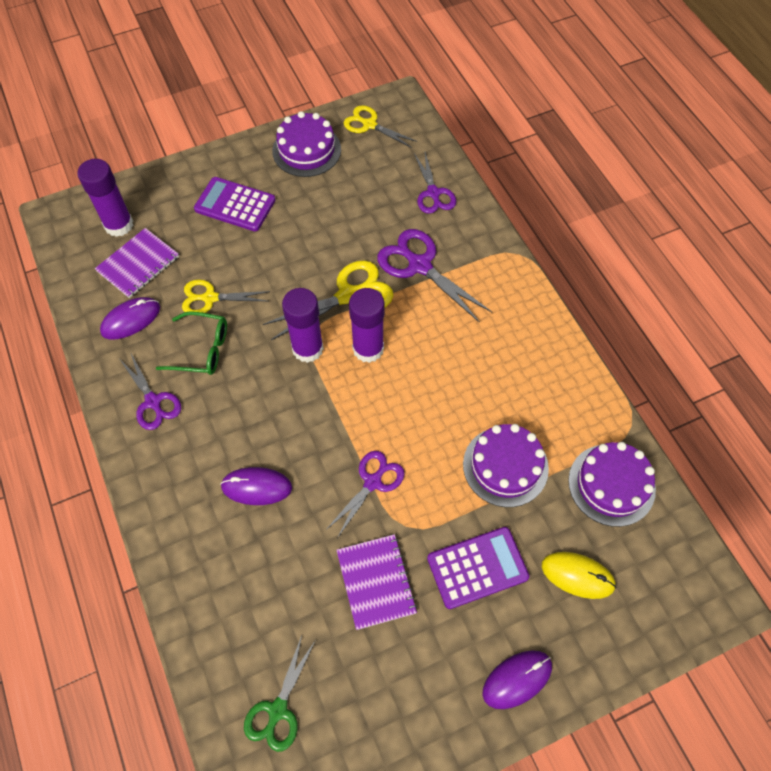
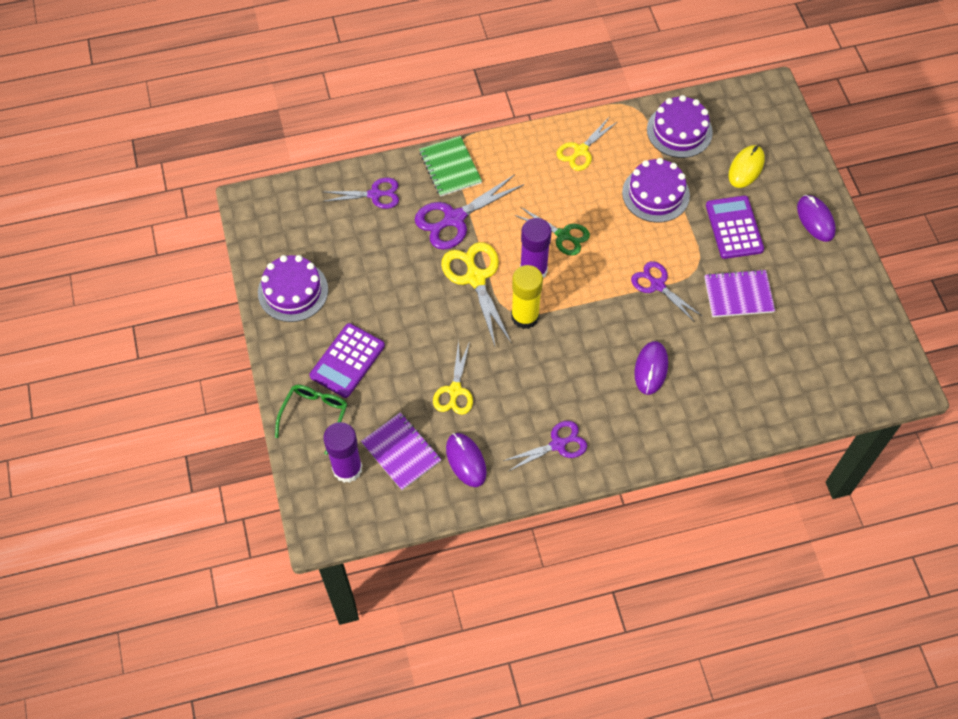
camera: 80 degrees left, 0 degrees up
(201, 349) = (510, 402): green glasses -> green glasses (314, 416)
(278, 710) = (827, 370): green scissors -> green scissors (563, 235)
(307, 349) = (525, 316): purple glue stick -> yellow glue stick
(369, 125) = (274, 233): yellow scissors -> yellow scissors (580, 151)
(485, 251) = (450, 167): none -> green notebook

